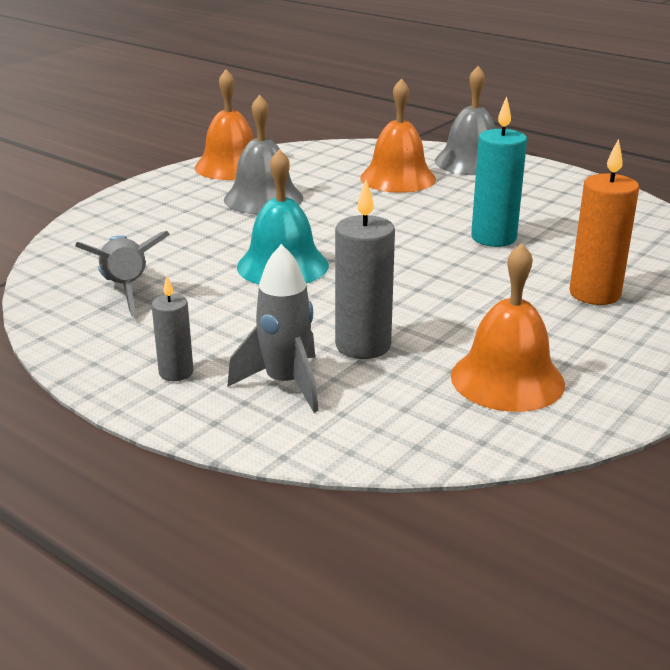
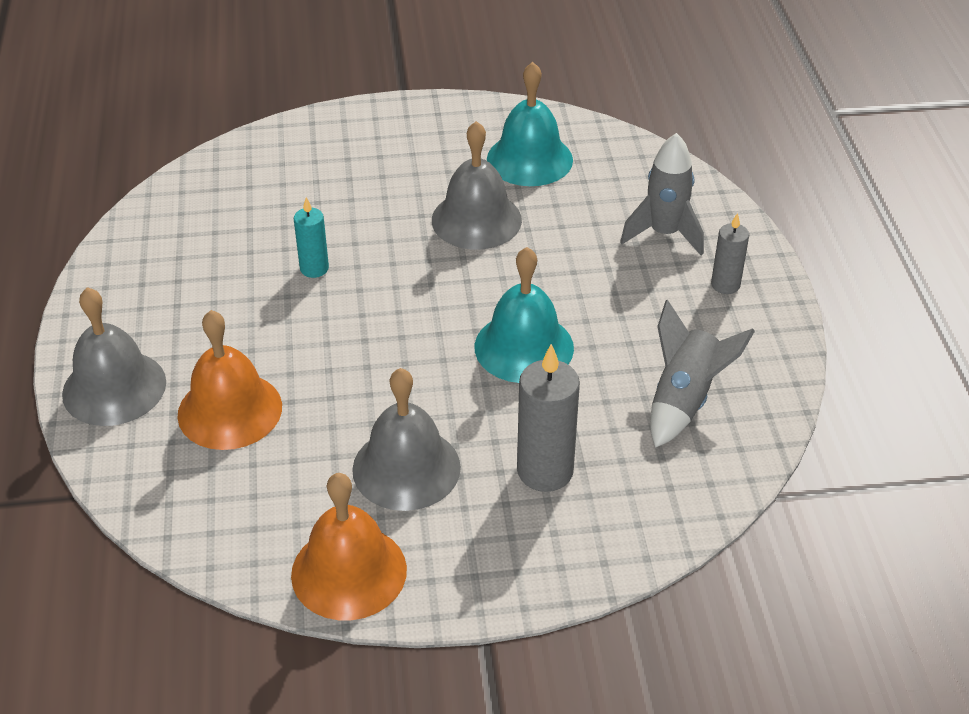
camera: 135 degrees left, 15 degrees up
(363, 346) = (576, 232): grey candle -> grey candle (545, 471)
(454, 313) = (476, 220): none -> grey bell
(493, 238) = (314, 268): turquoise candle -> turquoise candle, size x0.59
(507, 379) = (529, 159): orange bell -> turquoise bell
(594, 294) = (359, 177): orange candle -> none

